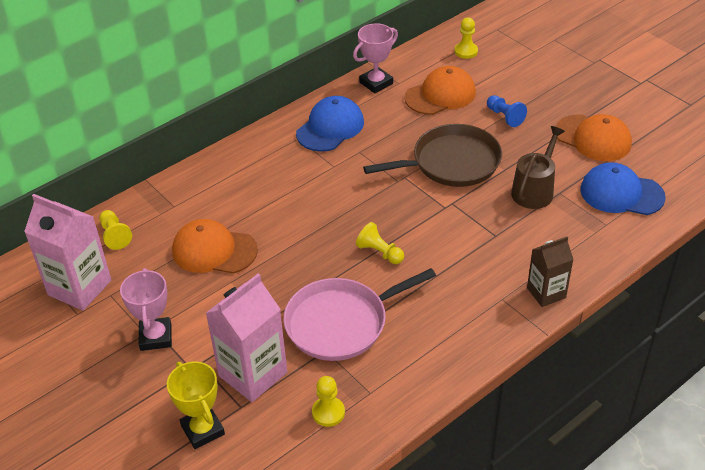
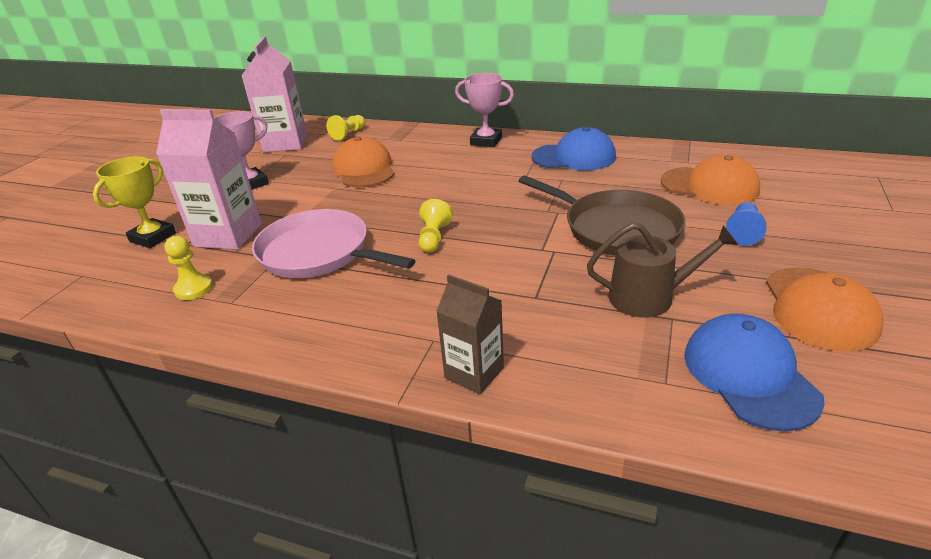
camera: 60 degrees right, 10 degrees down
(376, 83) = (668, 153): pink trophy -> pink trophy (486, 141)
(466, 51) = (803, 174): yellow pawn -> none

